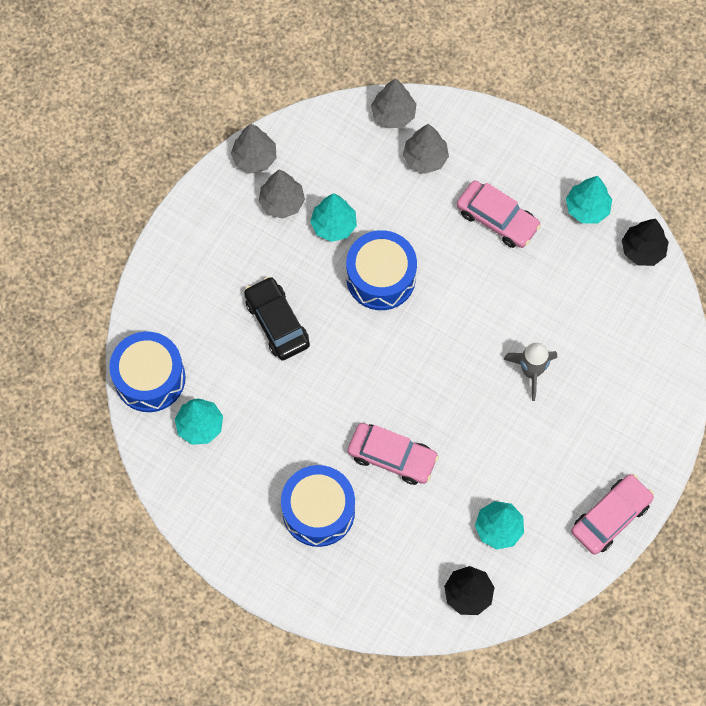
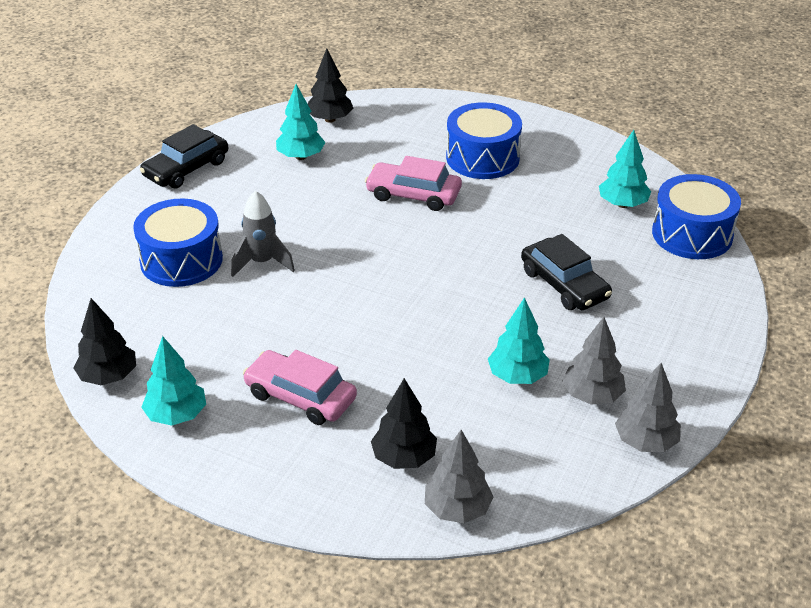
camera: 175 degrees right, 30 degrees down
(381, 277) = (447, 330): blue drum -> blue drum (181, 260)
(425, 158) = (404, 458): grey tree -> black tree
(610, 517) = (186, 169): pink car -> black car

